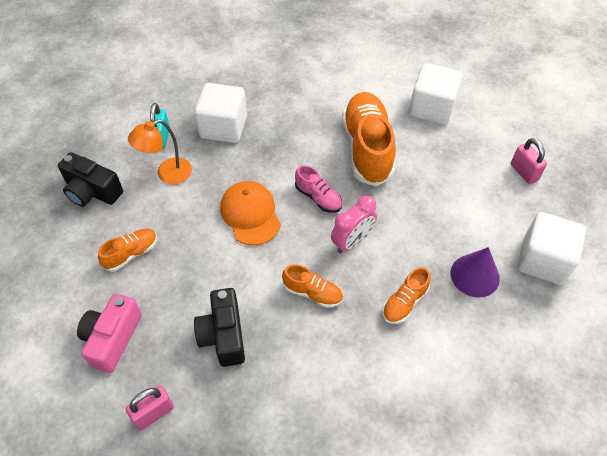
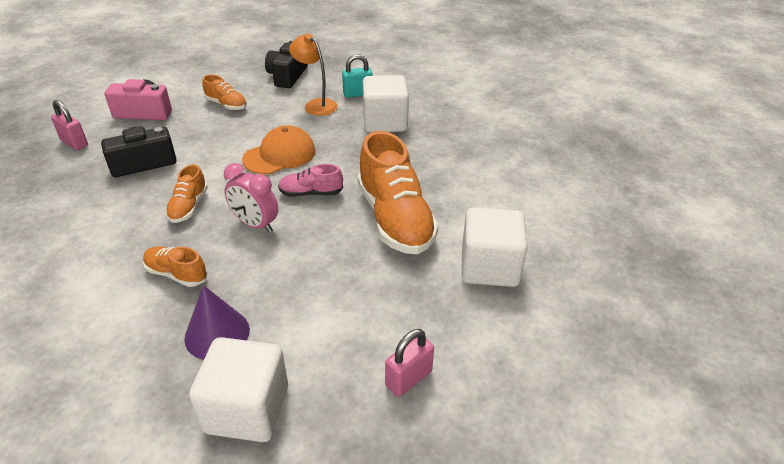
camera: 75 degrees right, 15 degrees down
(318, 197) = (311, 193): pink shoe -> pink shoe turned 60 degrees clockwise
(367, 148) = (395, 219): orange shoe -> orange shoe turned 90 degrees clockwise

